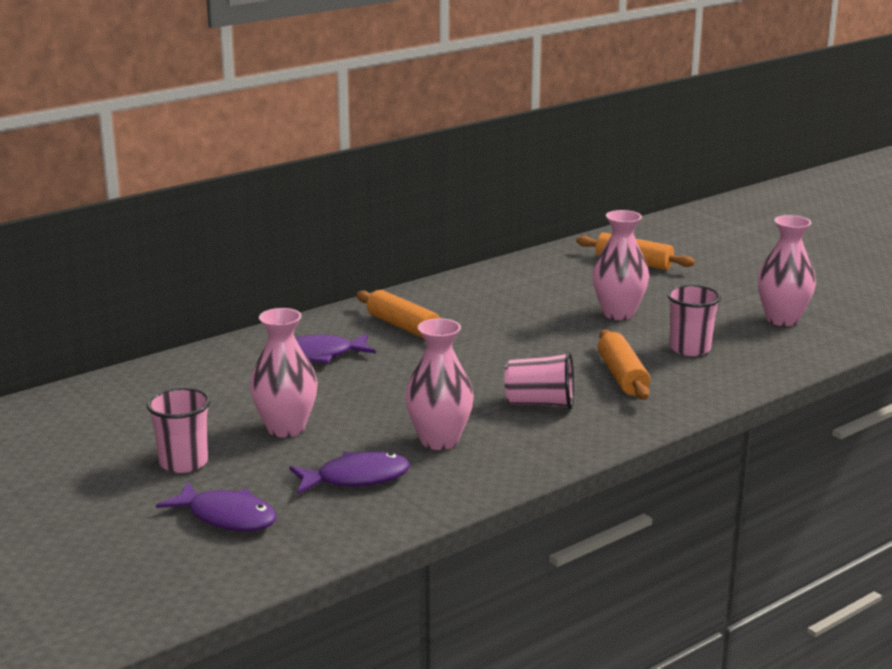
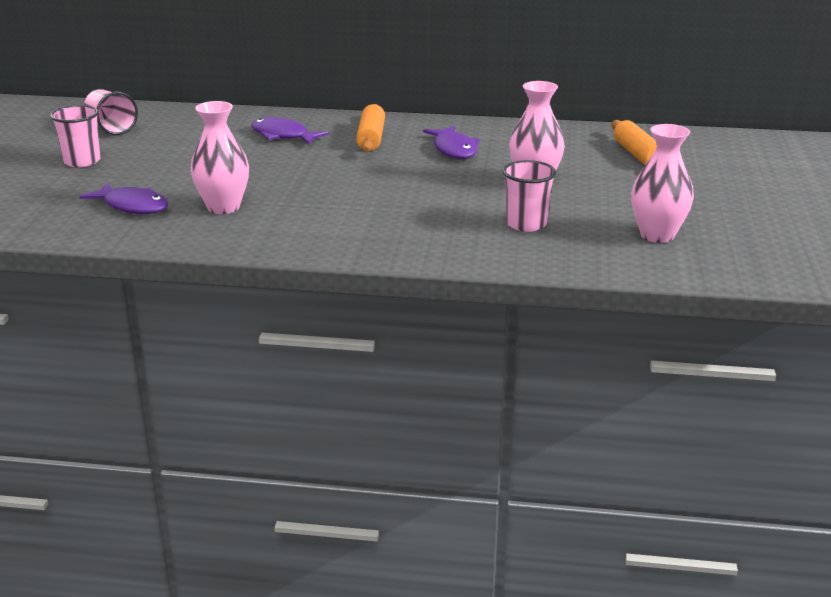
camera: 45 degrees right, 5 degrees up
(227, 517) = (32, 196): purple fish -> purple fish (454, 149)
(286, 428) = (168, 166): pink vase -> none
(540, 404) = (333, 213): pink cup -> pink cup (111, 127)
(622, 376) = (430, 221): orange rolling pin -> none

